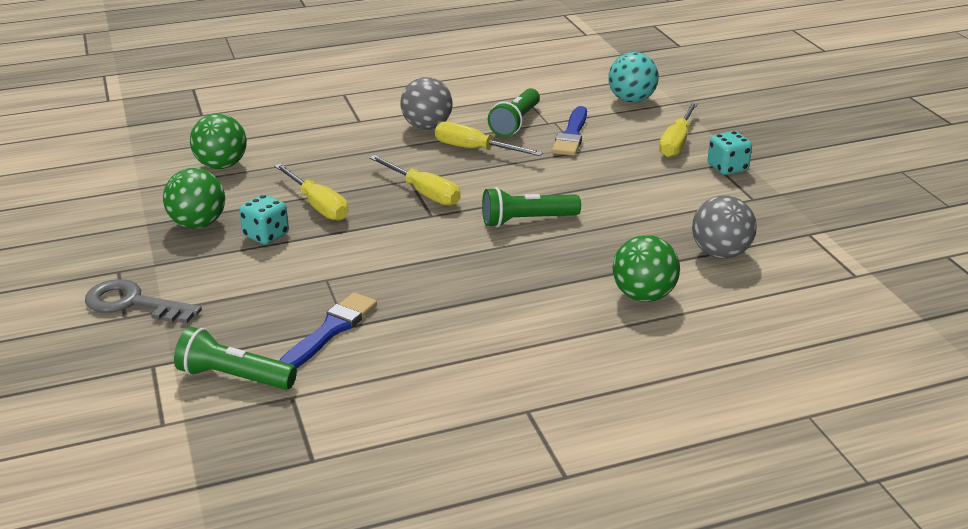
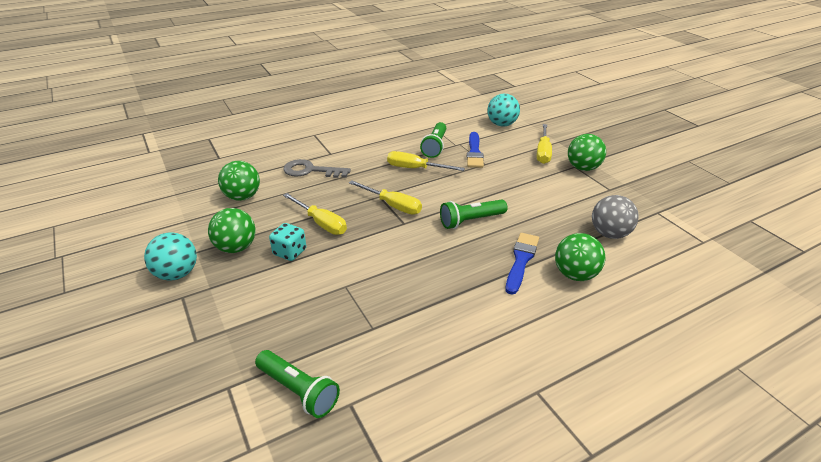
camera: 10 degrees left, 5 degrees up
(117, 246) = (177, 274): none -> turquoise ball
(133, 303) = (200, 327): grey key -> grey key (310, 171)
(234, 377) = (298, 390): green flashlight -> green flashlight turned 150 degrees counterclockwise
(330, 330) = (362, 333): blue brush -> blue brush (521, 260)
(427, 127) = (377, 154): grey ball -> none
(727, 168) = (583, 168): turquoise dice -> green ball

